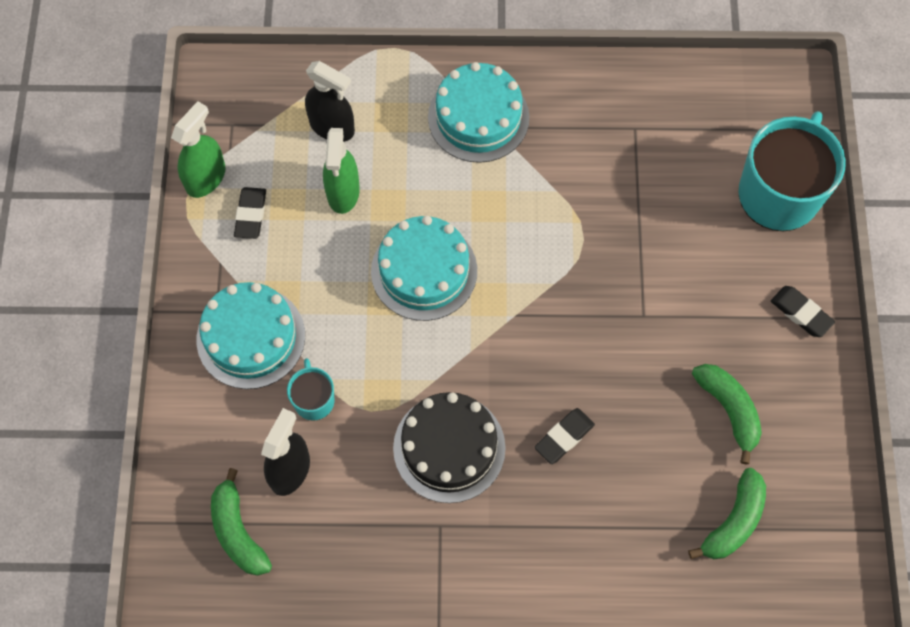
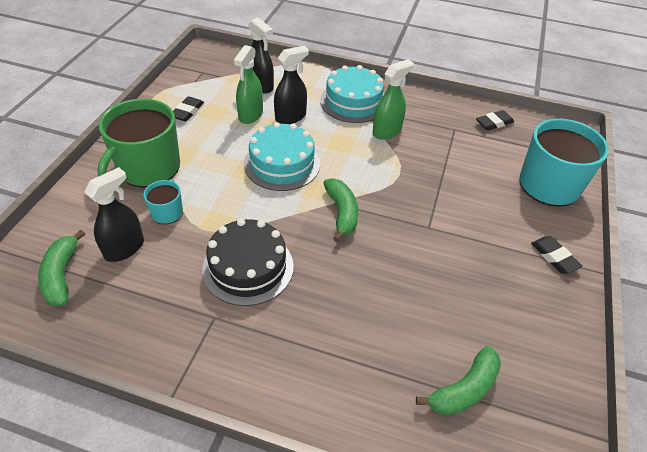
camera: 15 degrees right, 20 degrees down
(206, 178) = (172, 90): green spray bottle -> green spray bottle (387, 131)
(251, 337) = (148, 168): turquoise cake -> green mug
(401, 178) = (290, 117): none -> black spray bottle
(564, 437) = (339, 285): black eraser -> black eraser (494, 123)
(728, 410) = (480, 304): green banana -> green banana (341, 213)

